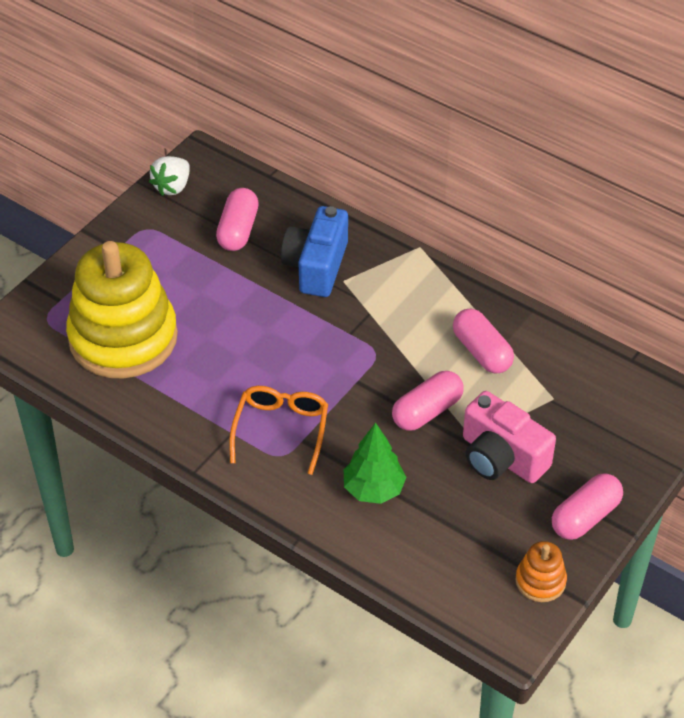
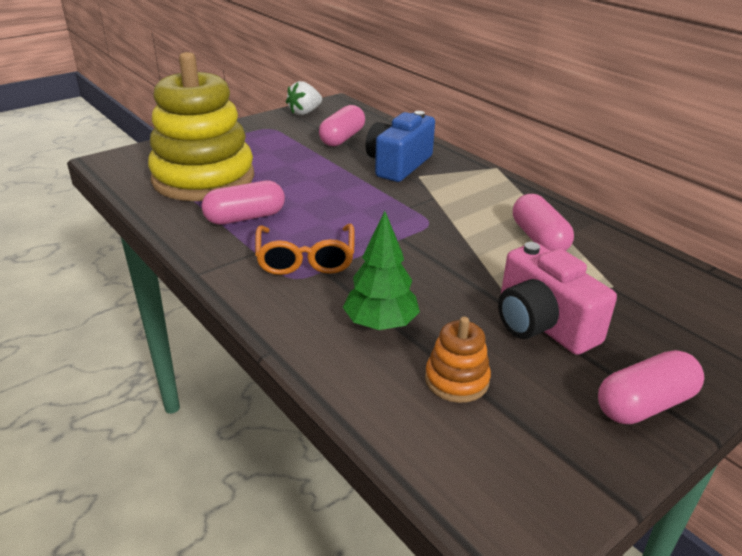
camera: 15 degrees right, 15 degrees down
(281, 430) = (306, 259): orange glasses -> orange glasses turned 150 degrees clockwise
(427, 411) = (466, 272): pink capsule -> pink capsule (245, 218)
(540, 581) = (571, 467): orange stacking toy -> orange stacking toy (456, 380)

